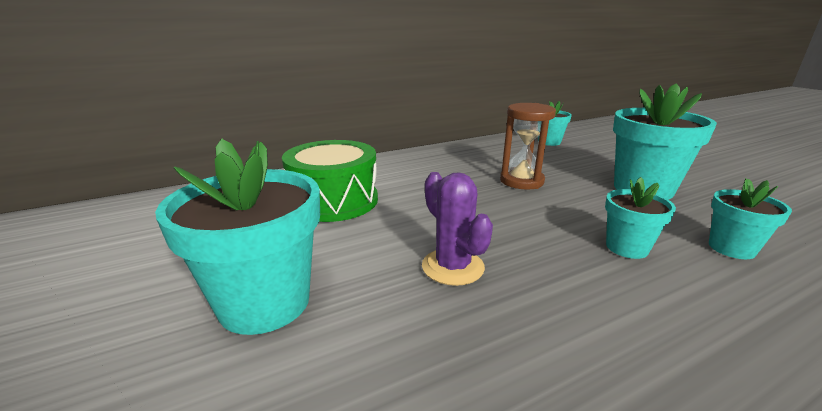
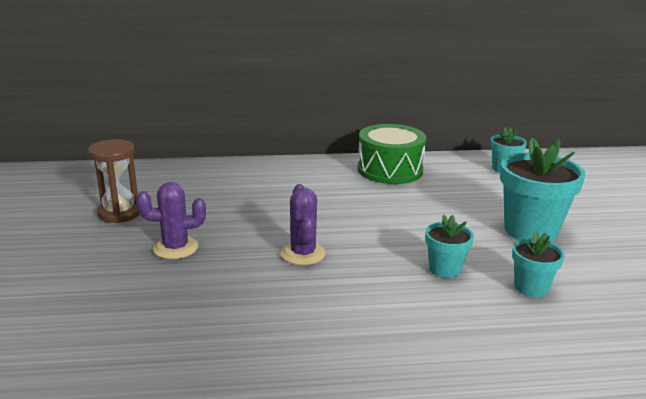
camera: 20 degrees right, 0 degrees up
(264, 302) = (175, 248): turquoise flower pot -> purple cactus
(334, 201) = (256, 192): green drum -> green drum (390, 170)
(521, 181) = (425, 203): brown hourglass -> brown hourglass (119, 213)

